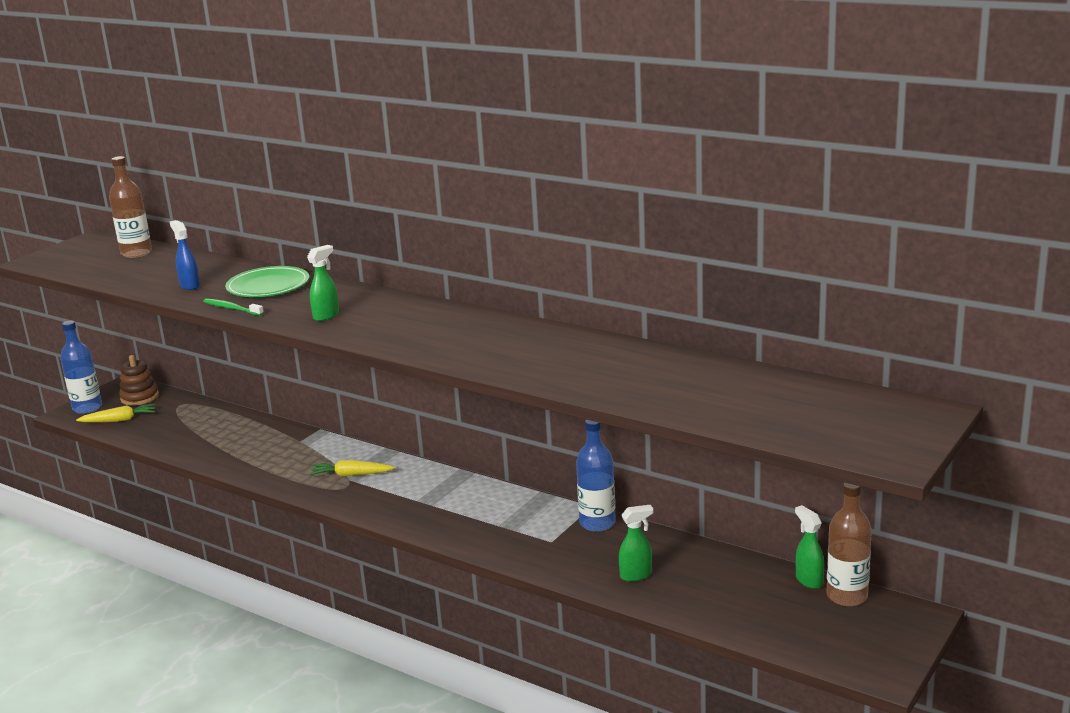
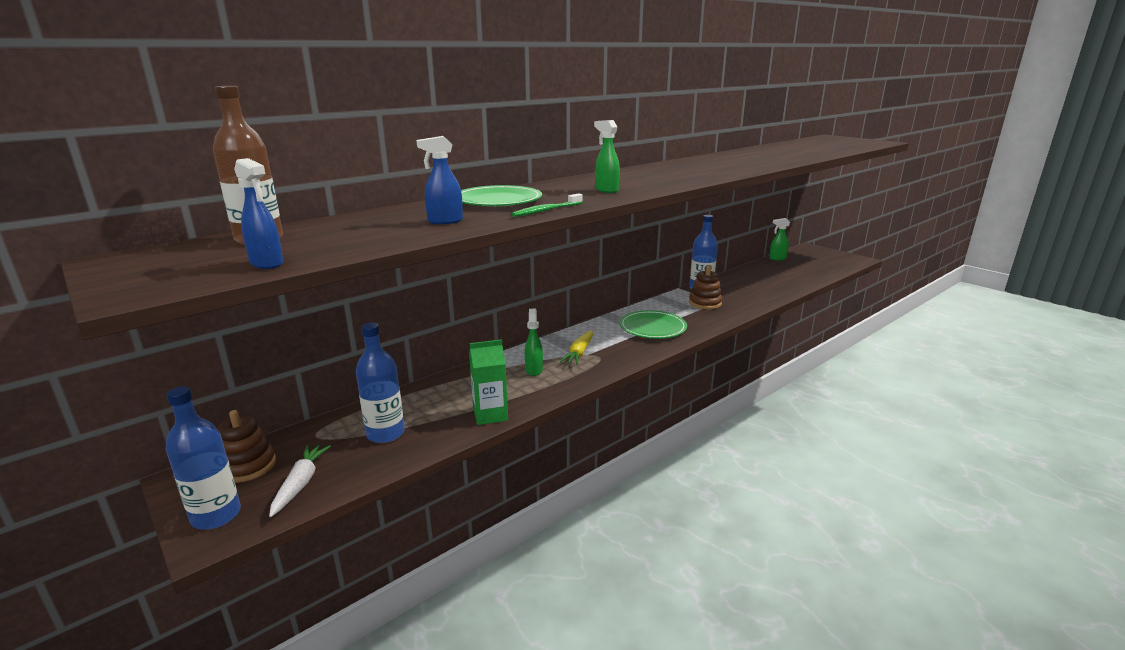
camera: 75 degrees left, 0 degrees up
(81, 270) = (267, 264): none -> blue spray bottle
(119, 420) = (300, 484): yellow carrot -> white carrot
(184, 427) = (385, 433): none -> blue bottle
(218, 459) = (490, 415): none -> green carton
(437, 505) = (652, 327): none -> green plate
(539, 531) = (705, 303): none -> brown stacking toy
(636, 575) = (765, 287): green spray bottle -> green spray bottle (534, 370)
(847, 596) = (792, 255): brown bottle -> none

